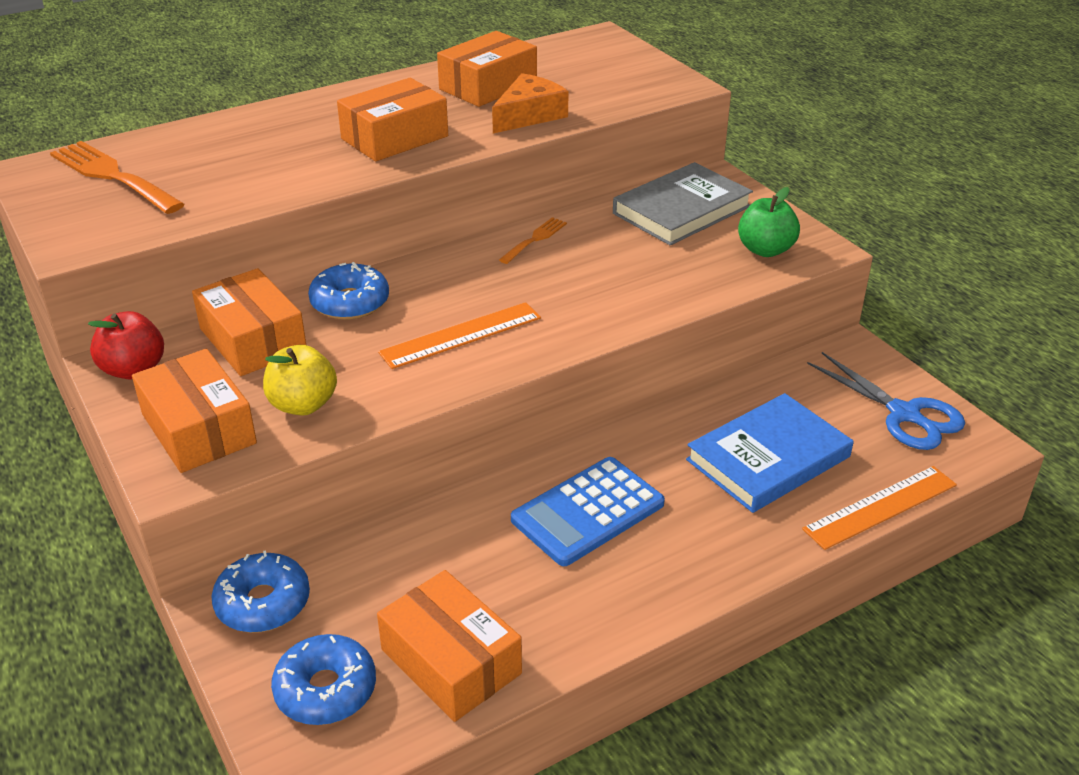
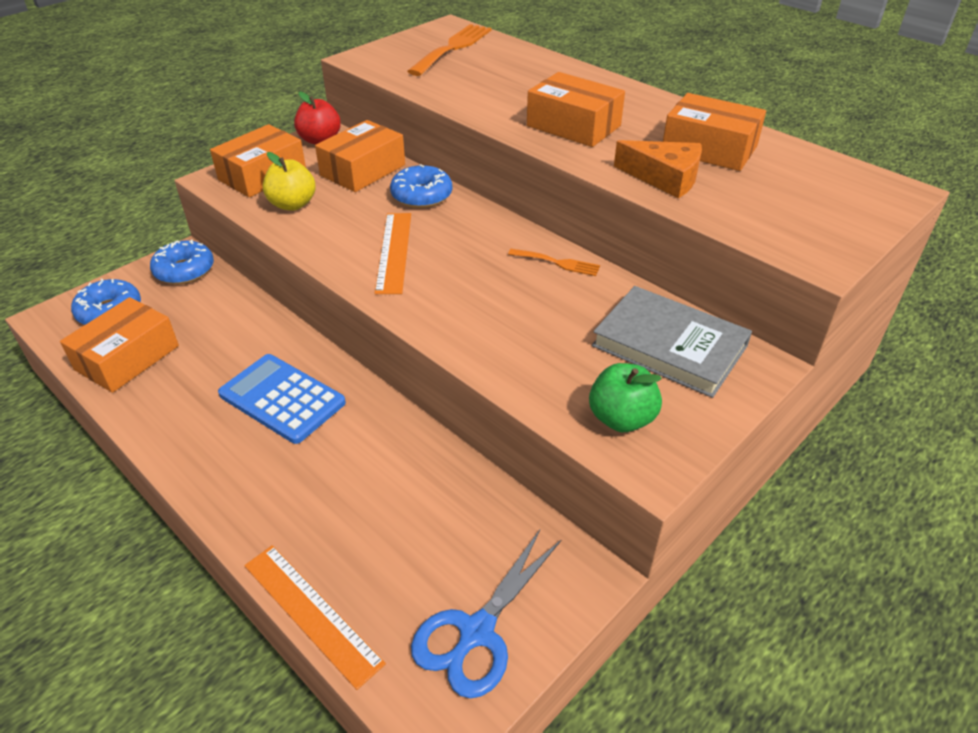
camera: 75 degrees right, 5 degrees up
(461, 335) = (394, 252): orange ruler -> orange ruler turned 45 degrees clockwise
(768, 458) = (372, 510): blue book -> none

